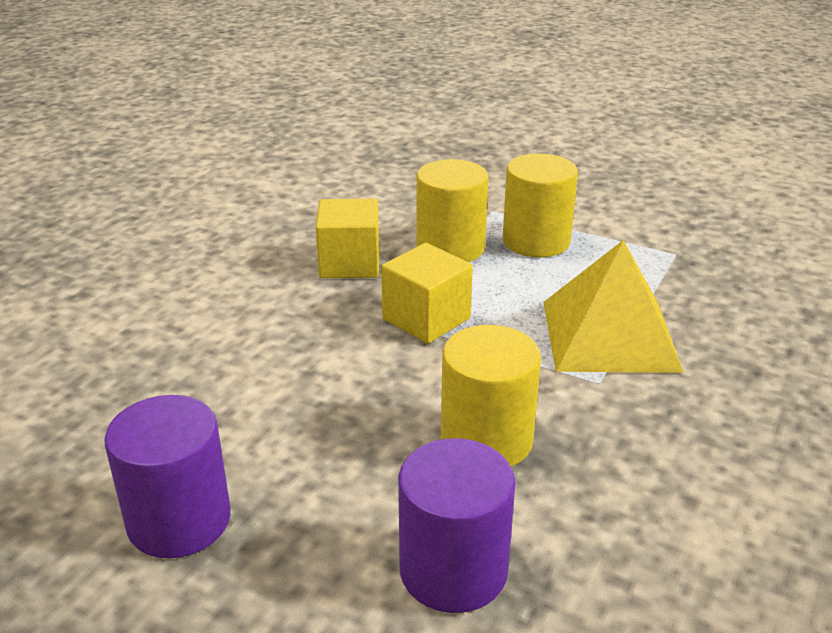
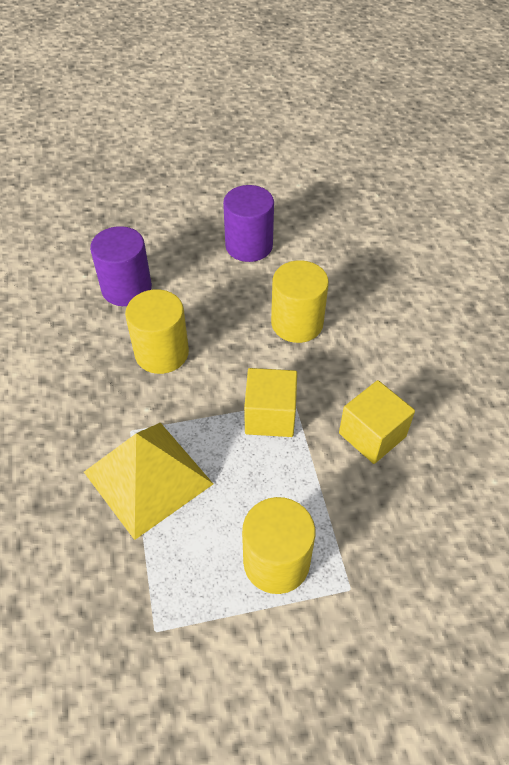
camera: 140 degrees right, 20 degrees up
(450, 248) = (328, 503): yellow cylinder -> yellow cylinder (297, 323)

